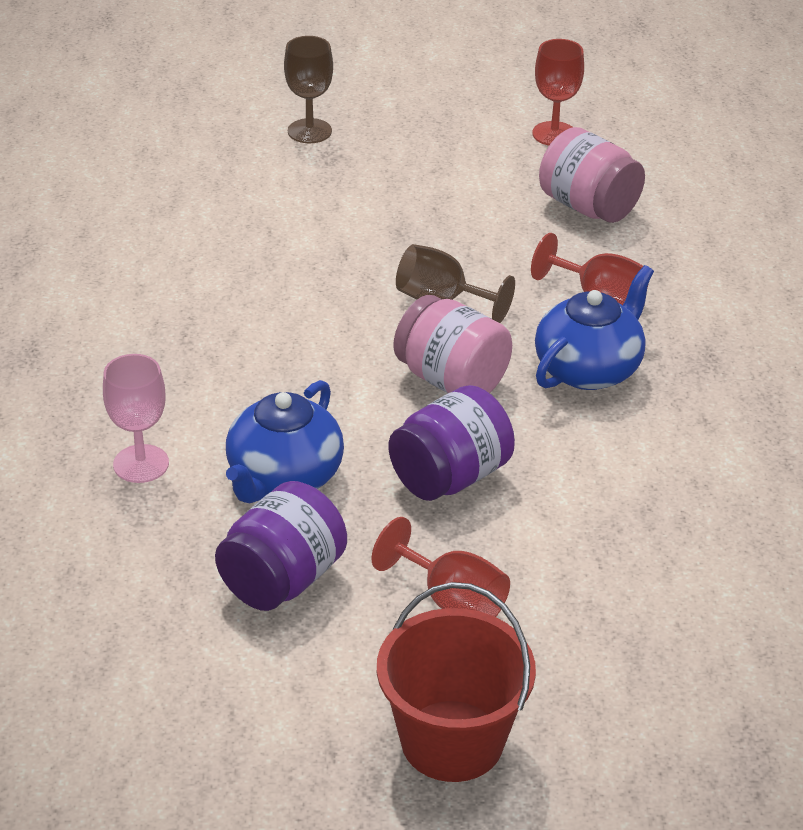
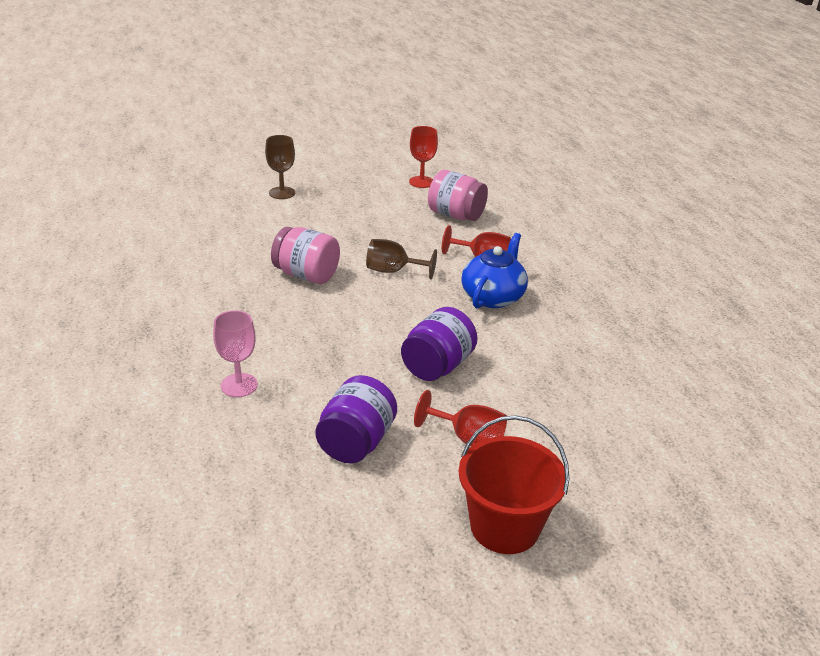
camera: 15 degrees left, 5 degrees down
(284, 477) = (334, 381): blue teapot -> none
(451, 380) = (416, 312): pink jar -> pink jar (306, 275)

